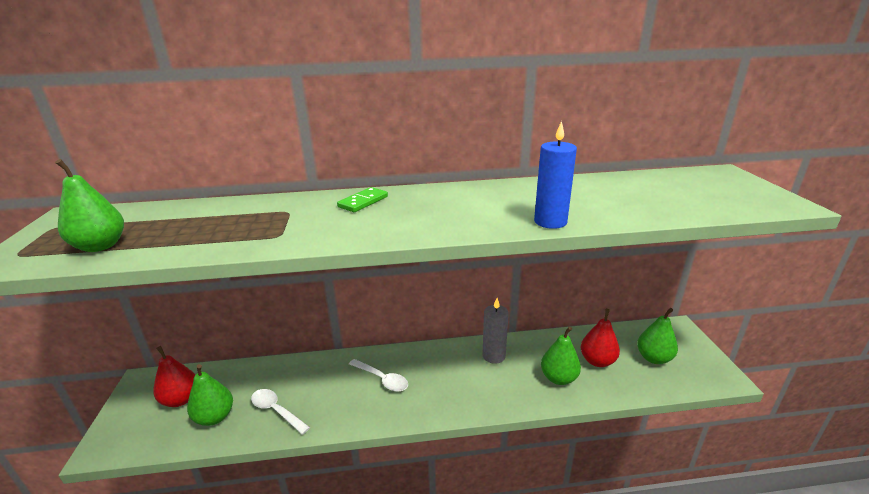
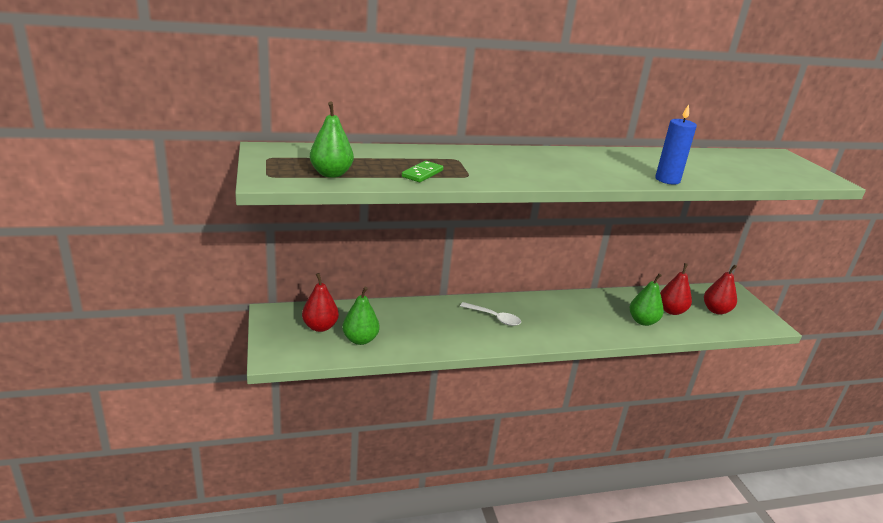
camera: 10 degrees left, 0 degrees up
(276, 411) = (413, 337): white spoon -> none
(363, 202) = (512, 156): green domino -> green domino (422, 174)
(494, 356) = (584, 304): grey candle -> none
(653, 358) = (716, 310): green pear -> red pear

